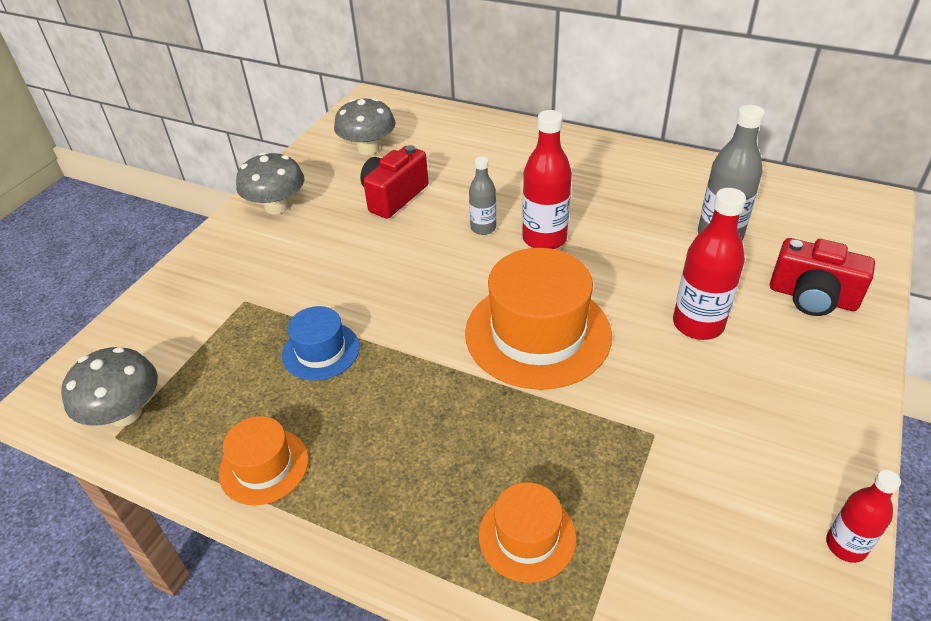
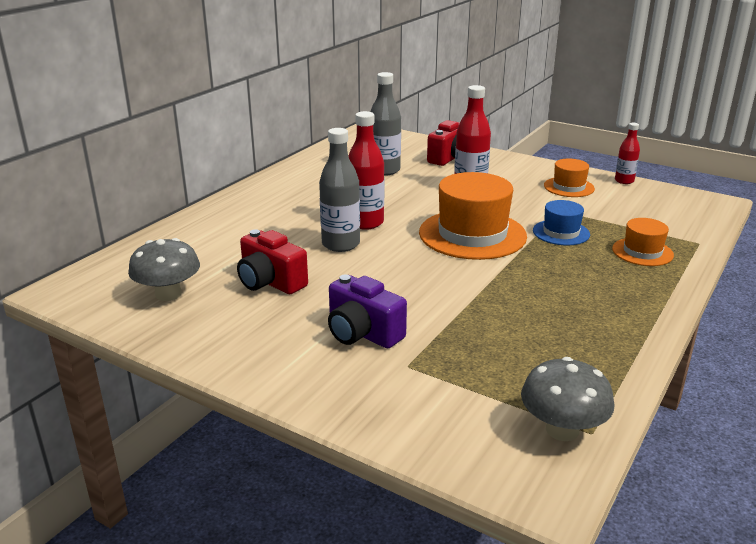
camera: 85 degrees left, 15 degrees down
(264, 466) = (610, 345): orange hat -> orange hat (569, 187)
(277, 206) = (248, 351): grey mushroom -> none
(301, 266) = (362, 333): none -> purple camera
(321, 351) = (483, 321): blue hat -> blue hat (561, 232)
(483, 228) = (341, 244): grey bottle -> grey bottle, size x1.69

